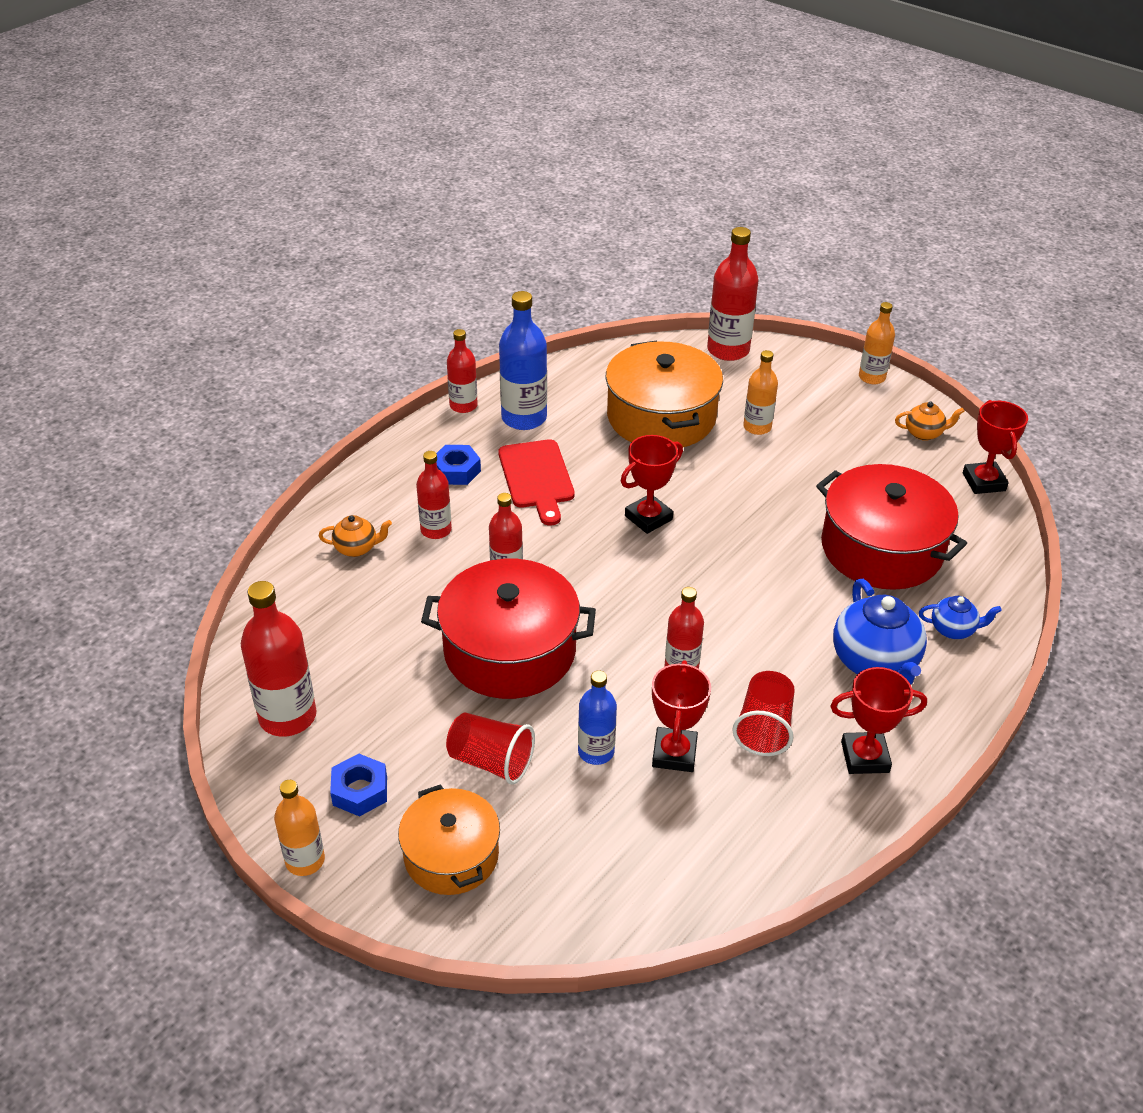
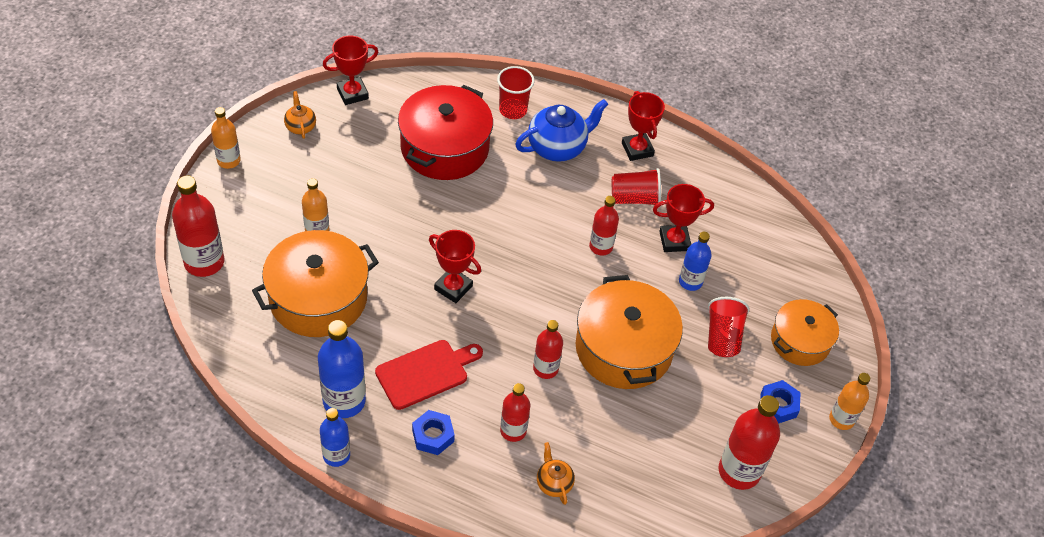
camera: 110 degrees left, 10 degrees up
(463, 405) = (336, 455): red bottle -> blue bottle
(510, 650) = (624, 348): red pot -> orange pot
(953, 629) = (513, 110): blue teapot -> red cup

